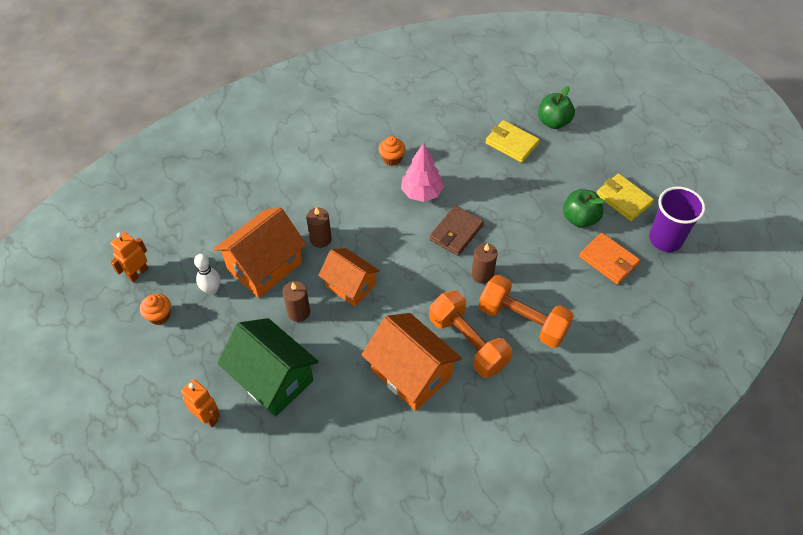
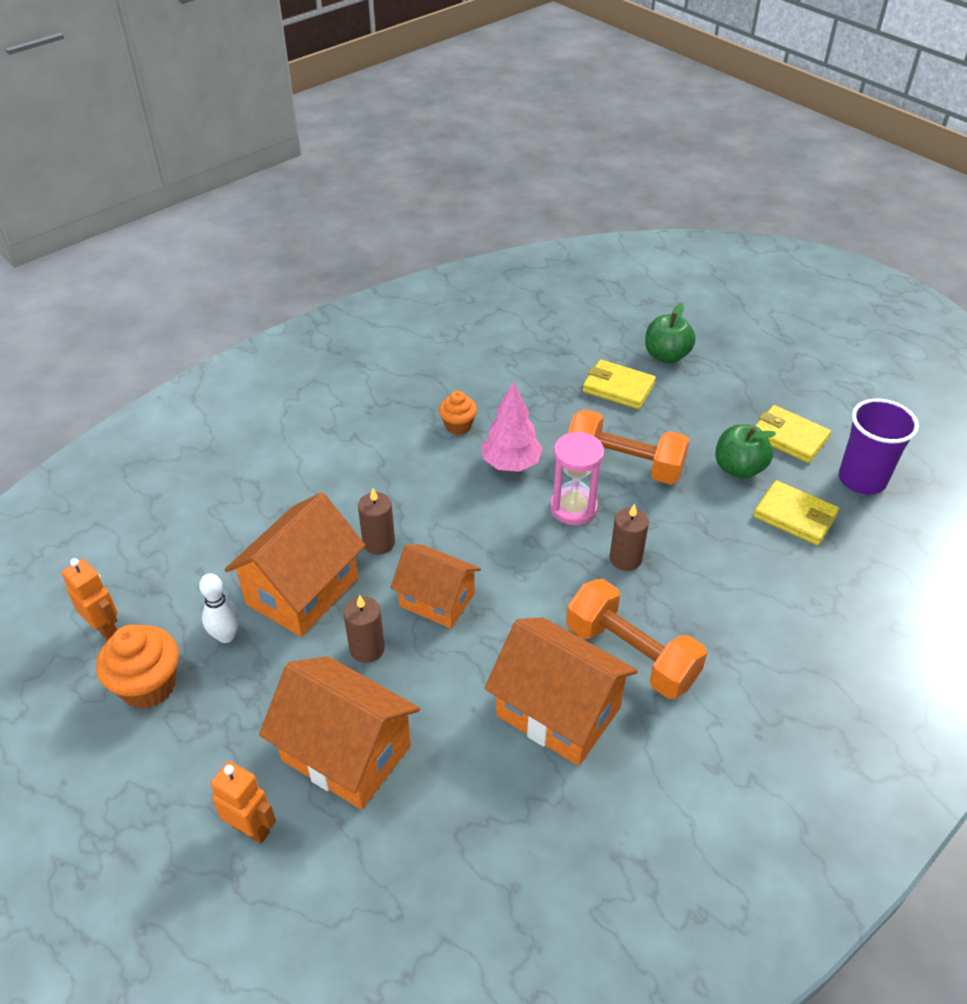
camera: 10 degrees left, 10 degrees down
(138, 273) = (105, 628): orange robot -> orange robot turned 105 degrees clockwise
(159, 316) = (148, 685): orange cupcake -> orange cupcake, size x1.64
(273, 379) = (346, 753): green house -> orange house
(456, 232) = (573, 508): brown wallet -> pink hourglass
(522, 321) = (701, 613): orange dumbbell -> orange dumbbell (624, 465)
(608, 260) = (795, 516): orange wallet -> yellow wallet

